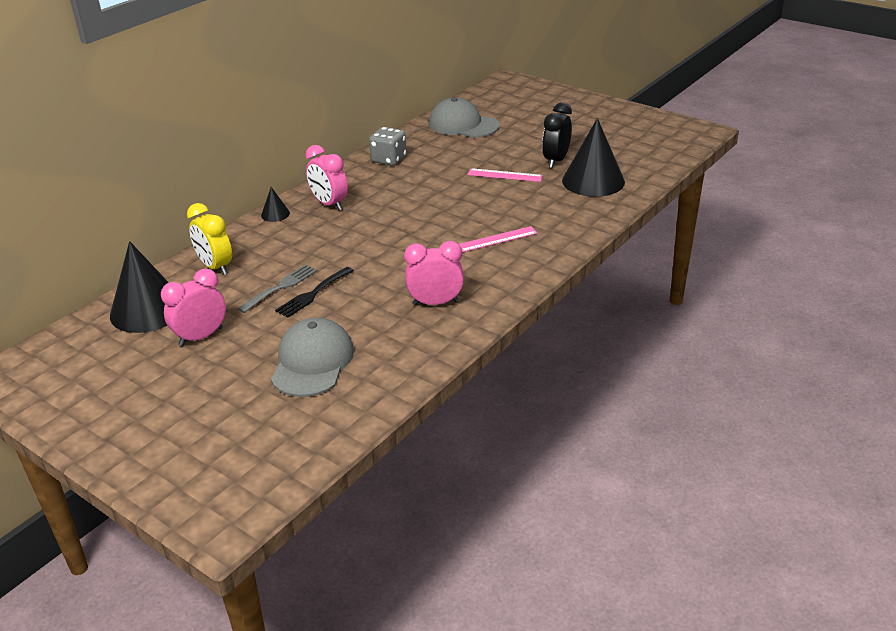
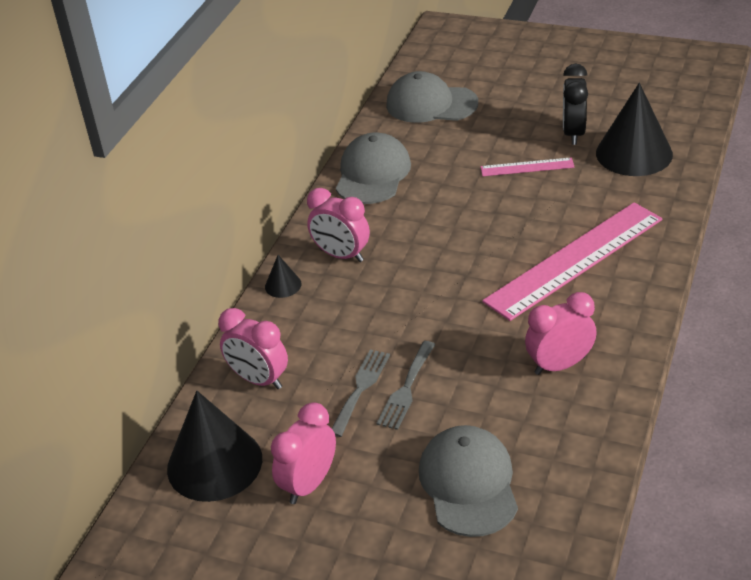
camera: 15 degrees left, 5 degrees up
(215, 267) = (259, 380): yellow clock -> pink clock
(313, 294) = (406, 389): black fork -> grey fork
(389, 159) = (372, 174): grey dice -> grey cap
(497, 239) = (575, 260): pink ruler -> pink ruler, size x2.16

